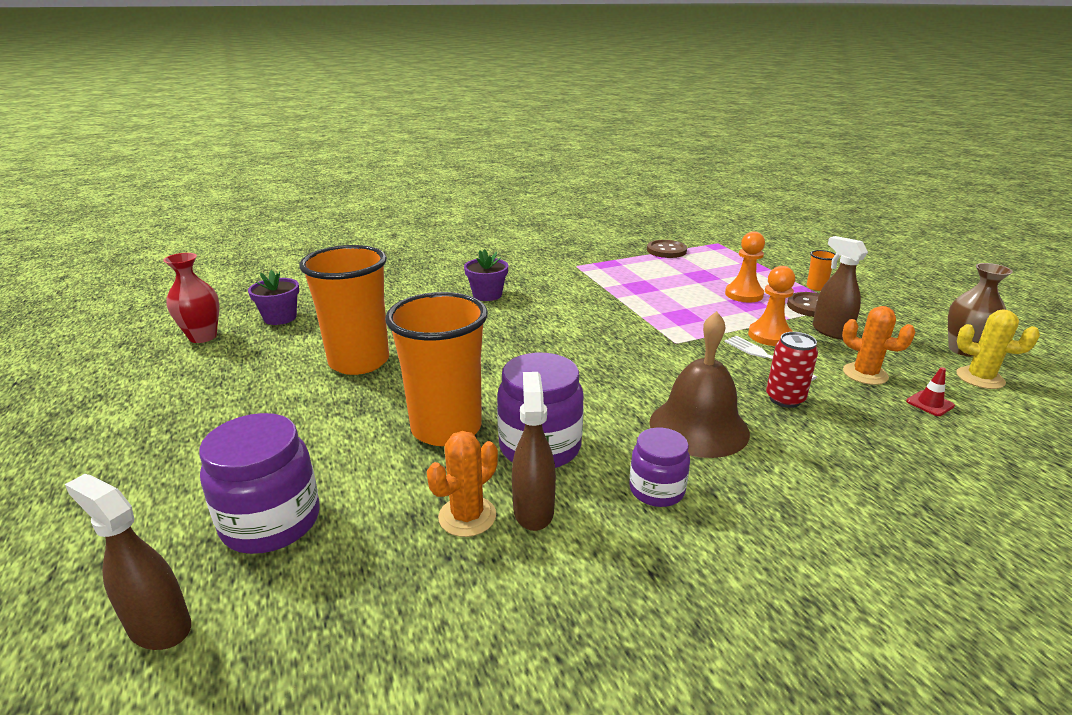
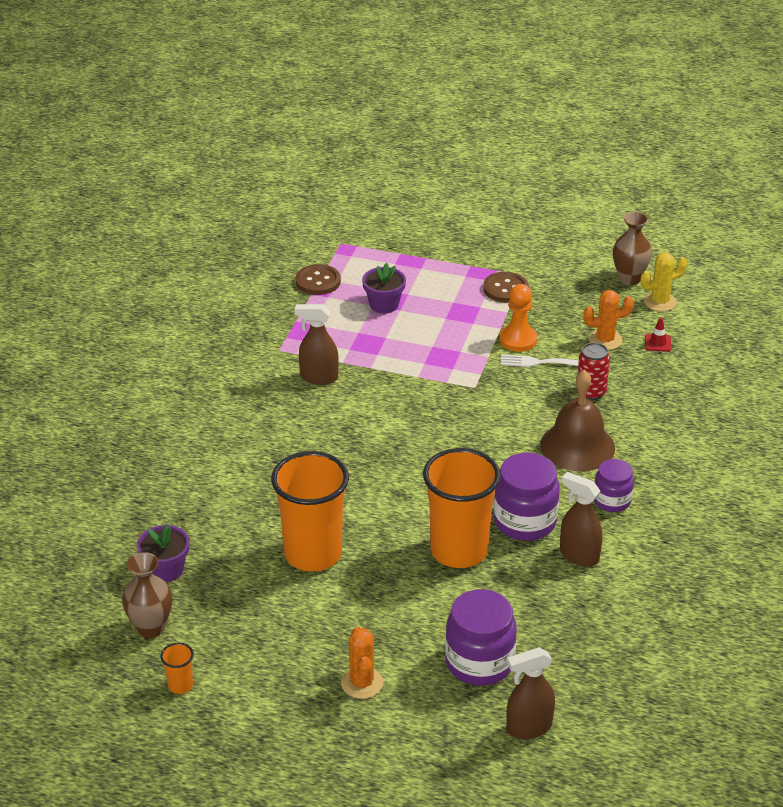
camera: 50 degrees left, 10 degrees up
(203, 337) = (151, 628): red vase -> brown vase
(467, 516) = (557, 583): orange cactus -> orange cactus (362, 683)
(487, 295) = (274, 431): purple flower pot -> purple flower pot (384, 304)
(744, 294) = (448, 304): orange pawn -> none
(816, 287) = (482, 262): orange cup -> orange cup (180, 685)
(830, 331) = (545, 310): brown spray bottle -> brown spray bottle (318, 377)

